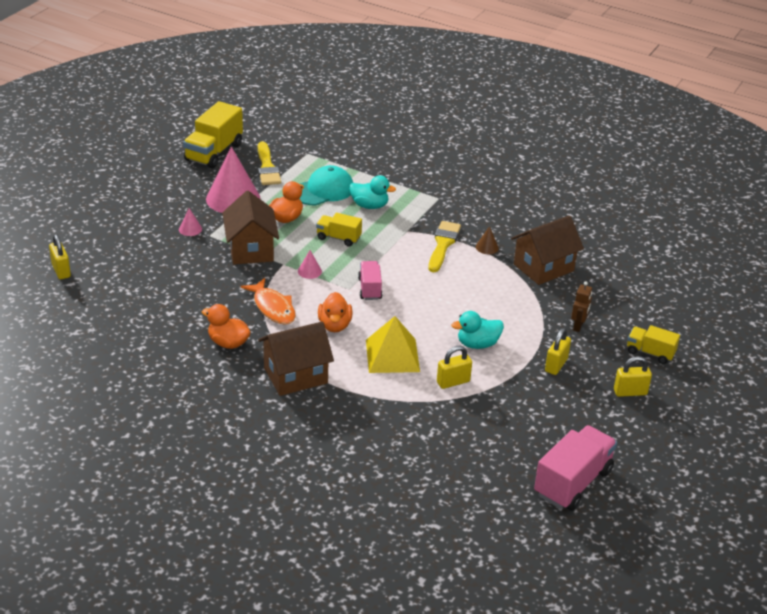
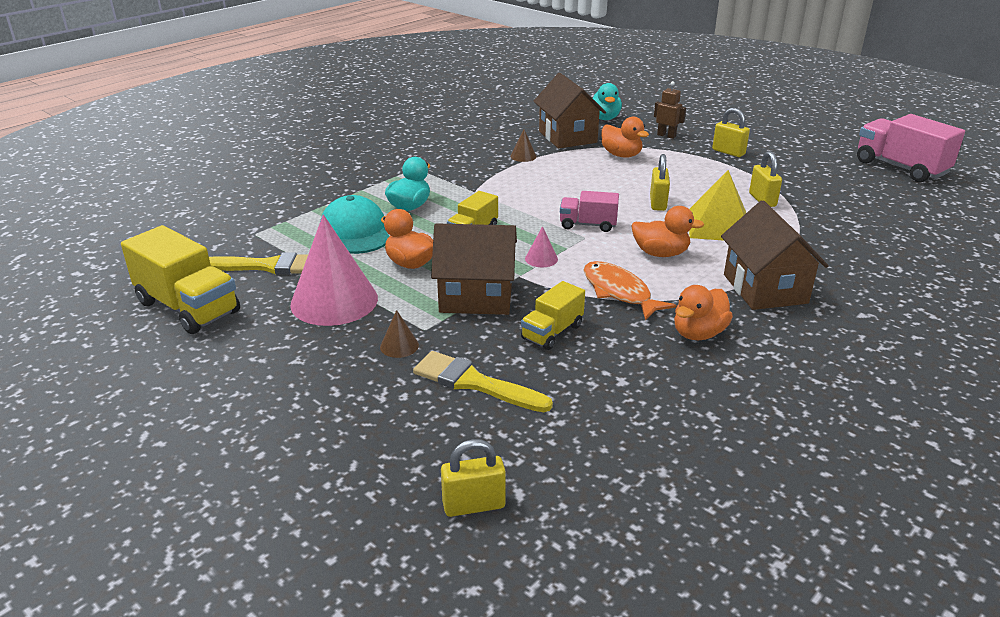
camera: 75 degrees left, 5 degrees down
(190, 229) = (399, 346): pink cone -> brown cone
(273, 308) = (619, 292): orange fish -> orange fish turned 105 degrees counterclockwise
(443, 245) = (510, 176): yellow brush -> yellow brush (475, 383)
(477, 344) = (696, 181): turquoise duck -> turquoise duck (604, 118)
(516, 300) = (621, 155): none -> orange duck
(630, 392) = (764, 130): yellow padlock -> yellow padlock (658, 203)
(650, 353) = (707, 116): yellow truck -> yellow truck (552, 332)

